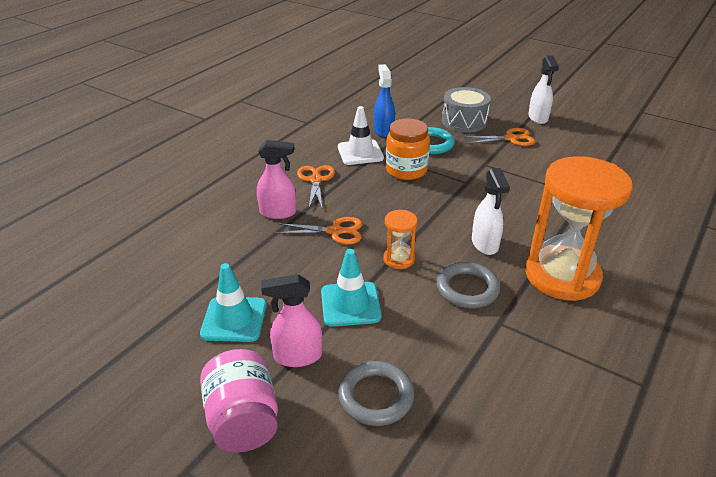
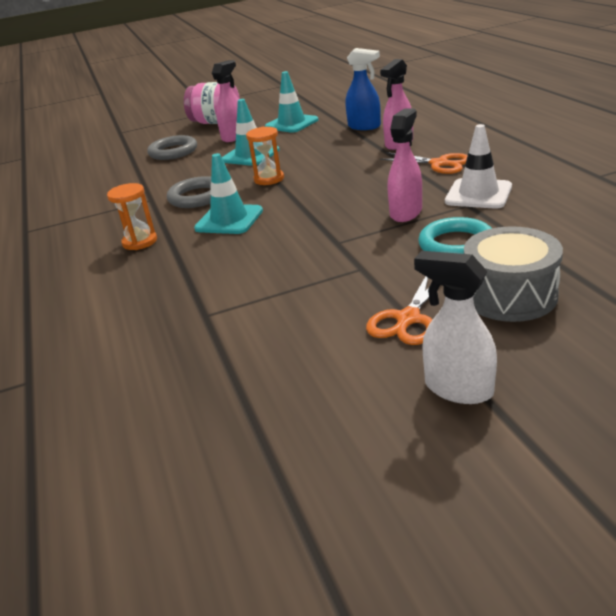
camera: 130 degrees right, 5 degrees down
(336, 231) = (340, 161): orange scissors -> none
(383, 131) = (529, 220): blue spray bottle -> blue spray bottle (364, 126)
(406, 170) = (406, 212): orange jar -> pink spray bottle
(485, 244) = (229, 220): white spray bottle -> turquoise traffic cone
(562, 276) = (140, 242): orange hourglass -> orange hourglass, size x0.44

